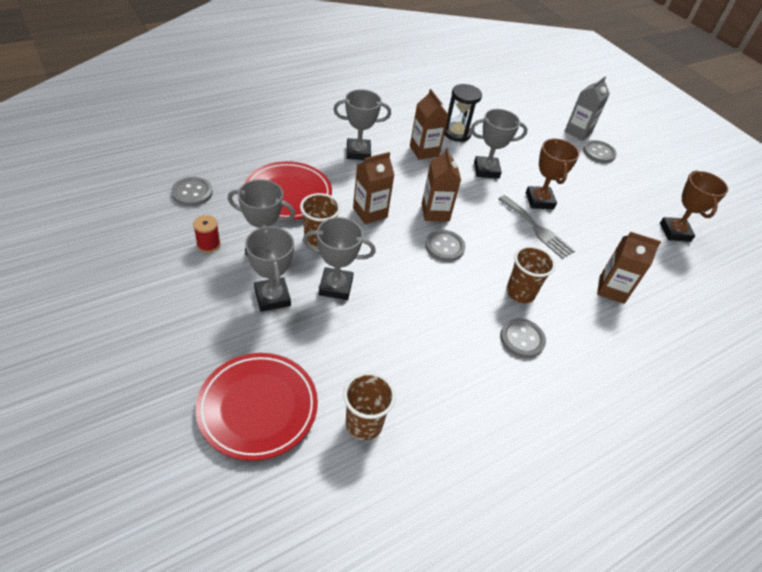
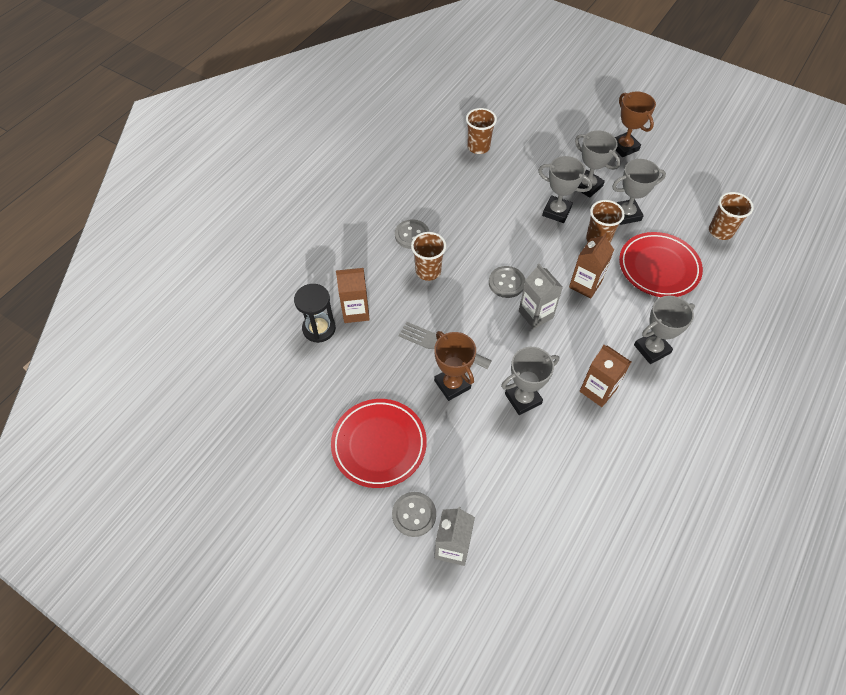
camera: 160 degrees right, 10 degrees up
(192, 193) = (720, 231): grey button -> brown cup
(208, 244) = (662, 199): red spool -> none
(258, 408) = (537, 131): red plate -> red plate (379, 444)
(336, 287) = (556, 212): grey trophy -> grey trophy turned 45 degrees clockwise
(435, 212) = (535, 314): brown carton -> grey carton
(457, 133) = (586, 443): black hourglass -> black hourglass (319, 328)
(675, 232) = (304, 418): brown trophy -> brown trophy (624, 147)

